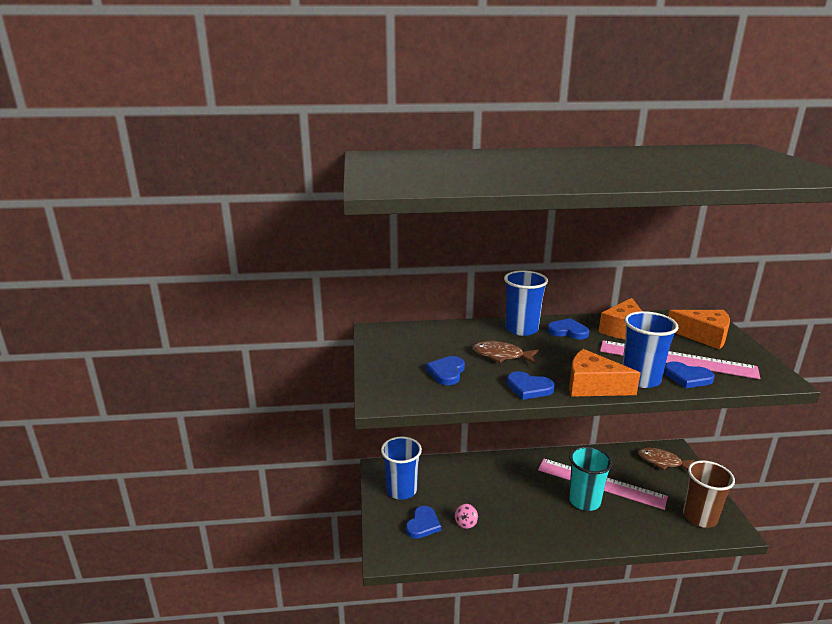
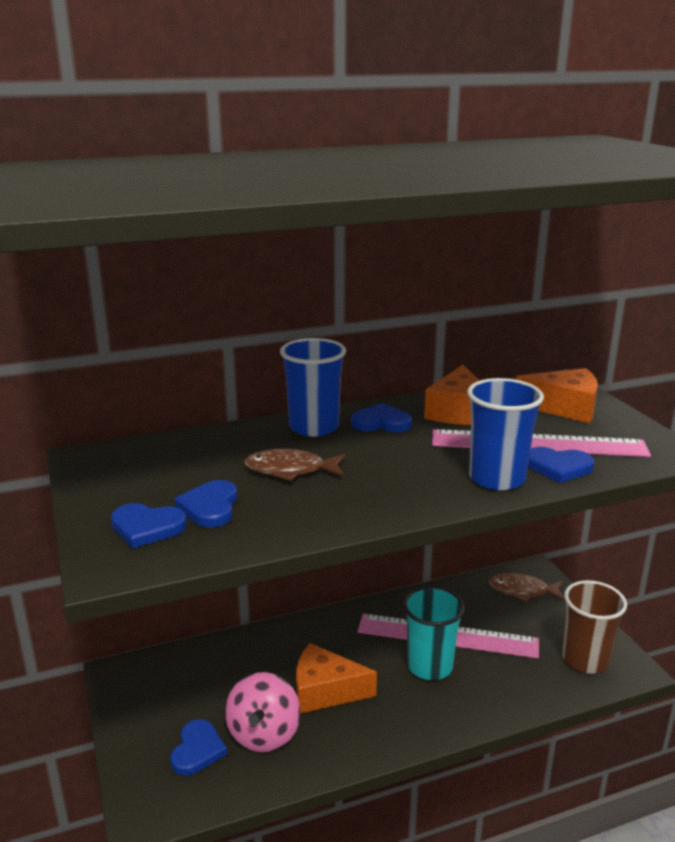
camera: 15 degrees left, 0 degrees up
(401, 490) = (156, 701): blue cup -> none
(466, 523) = (264, 734): pink spinning top -> pink spinning top, size x2.04
(529, 388) = (341, 513): blue heart -> blue heart (147, 527)
(593, 386) = (433, 498): orange cheese -> orange cheese (325, 691)

